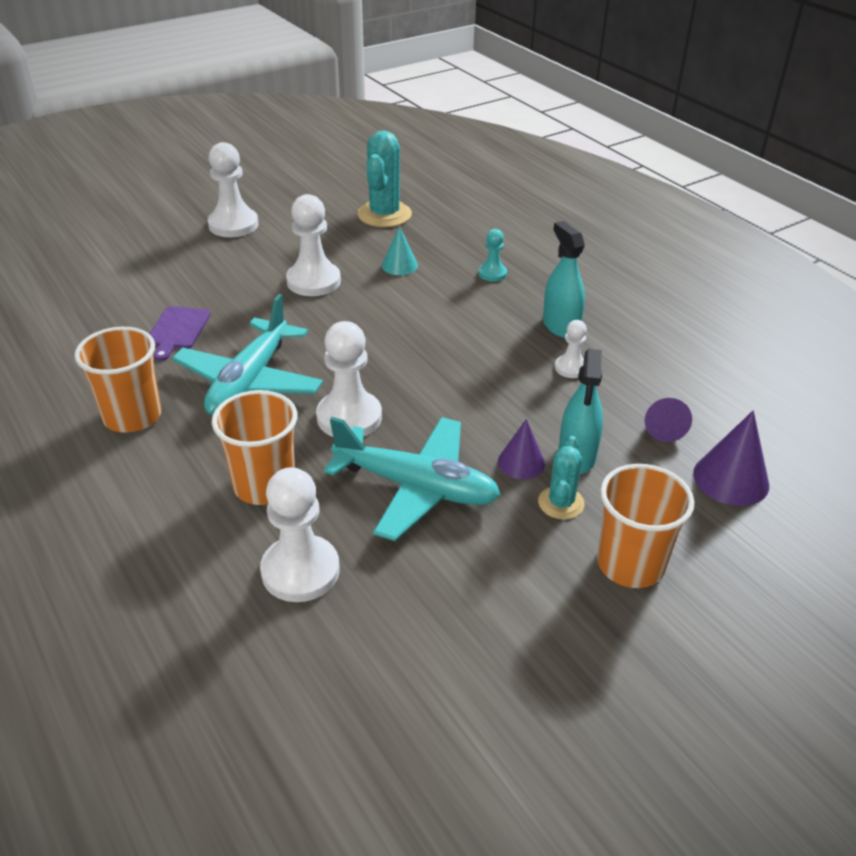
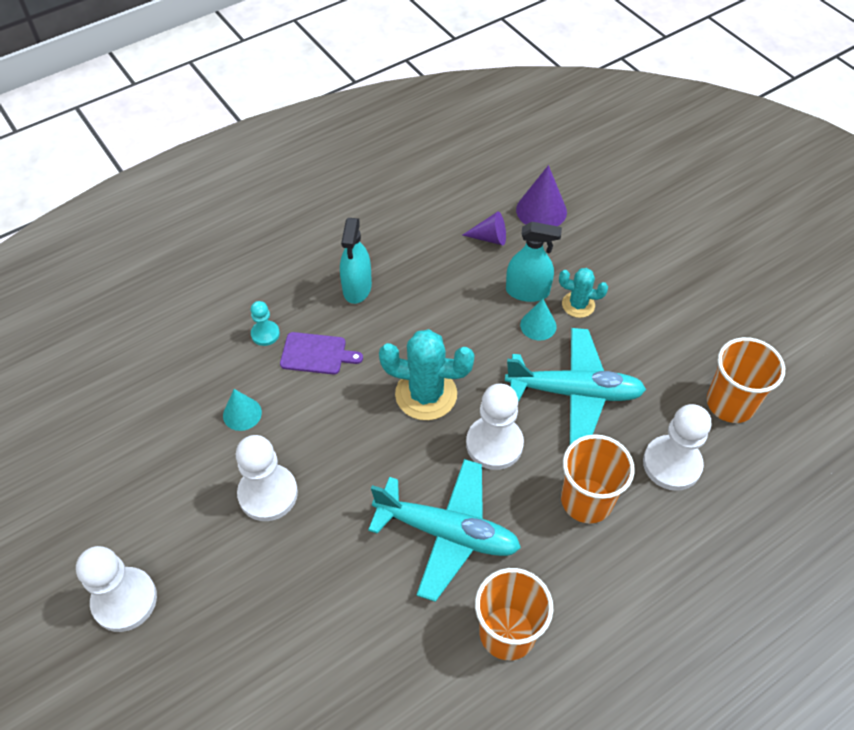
camera: 90 degrees left, 15 degrees up
(177, 330) = (360, 620): purple cutting board -> purple cutting board (316, 354)
(384, 215) = (126, 432): turquoise cactus -> turquoise cactus (426, 394)
(416, 487) = (574, 393): turquoise plane -> turquoise plane turned 75 degrees clockwise
(521, 462) = (538, 325): purple cone -> turquoise cone
(560, 326) = (357, 288): turquoise spray bottle -> turquoise spray bottle turned 60 degrees counterclockwise
(571, 368) = (418, 286): white pawn -> none
(630, 564) = (629, 273): orange cup -> orange cup (730, 403)

